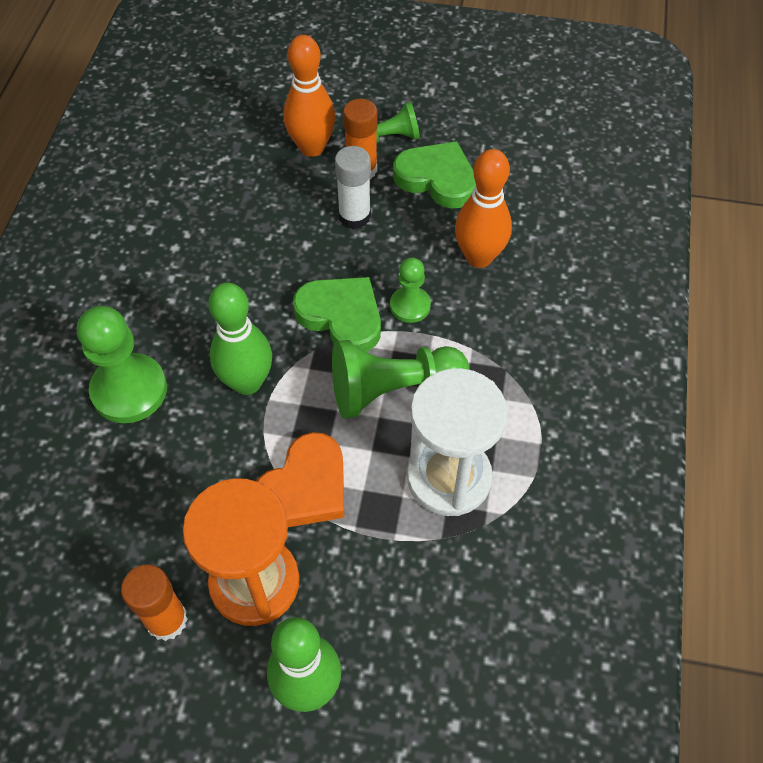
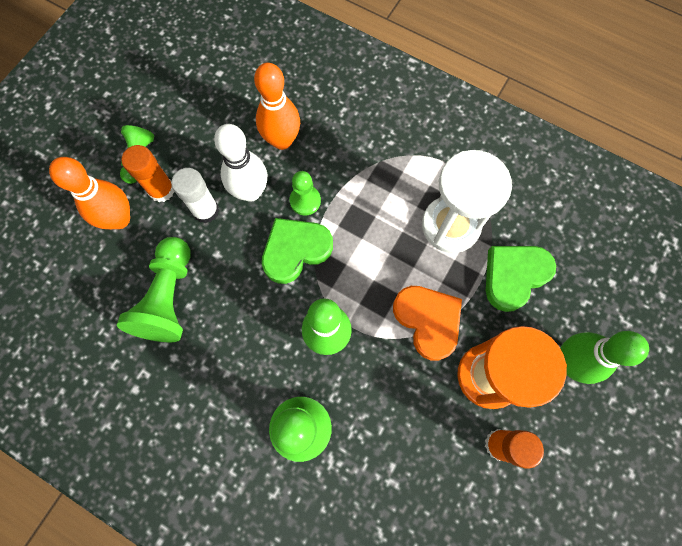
camera: 70 degrees left, 15 degrees up
(393, 390) = (371, 237): green pawn -> green pawn (169, 297)
(397, 249) = (250, 192): none -> white bowling pin
(437, 179) = (197, 141): green heart -> green heart (514, 276)

